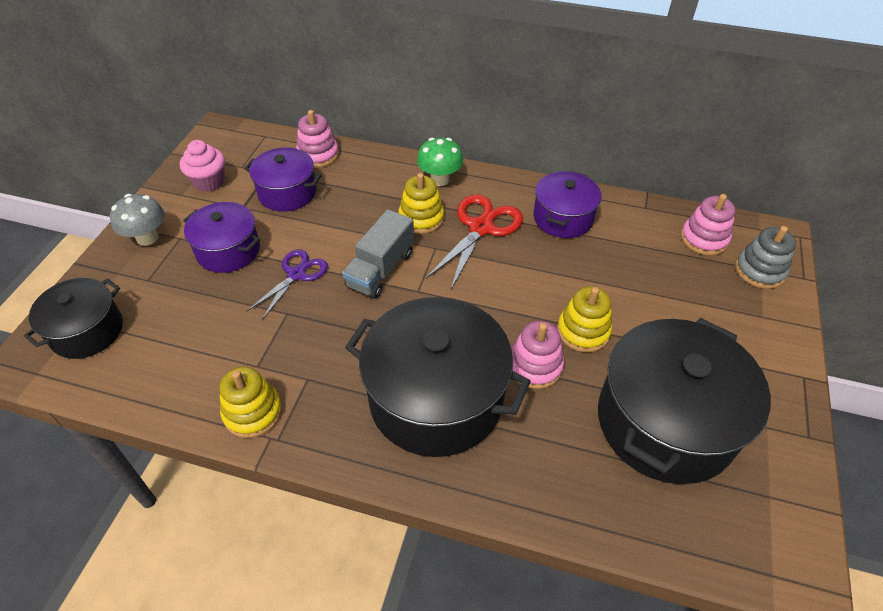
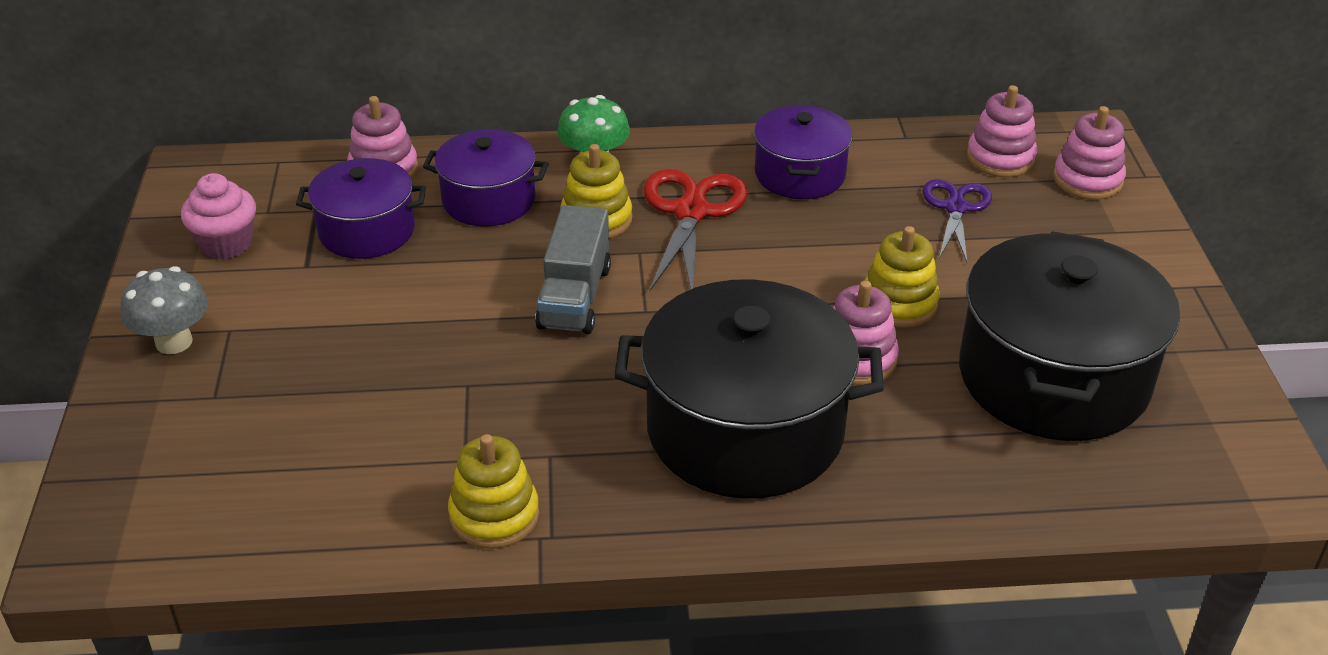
camera: 20 degrees left, 10 degrees down
(87, 331) = (161, 486): black pot -> none
(228, 250) = (321, 328): purple pot -> purple pot (488, 200)
(296, 274) = (451, 333): purple scissors -> purple scissors (955, 208)
(759, 271) = (1087, 180): grey stacking toy -> pink stacking toy

